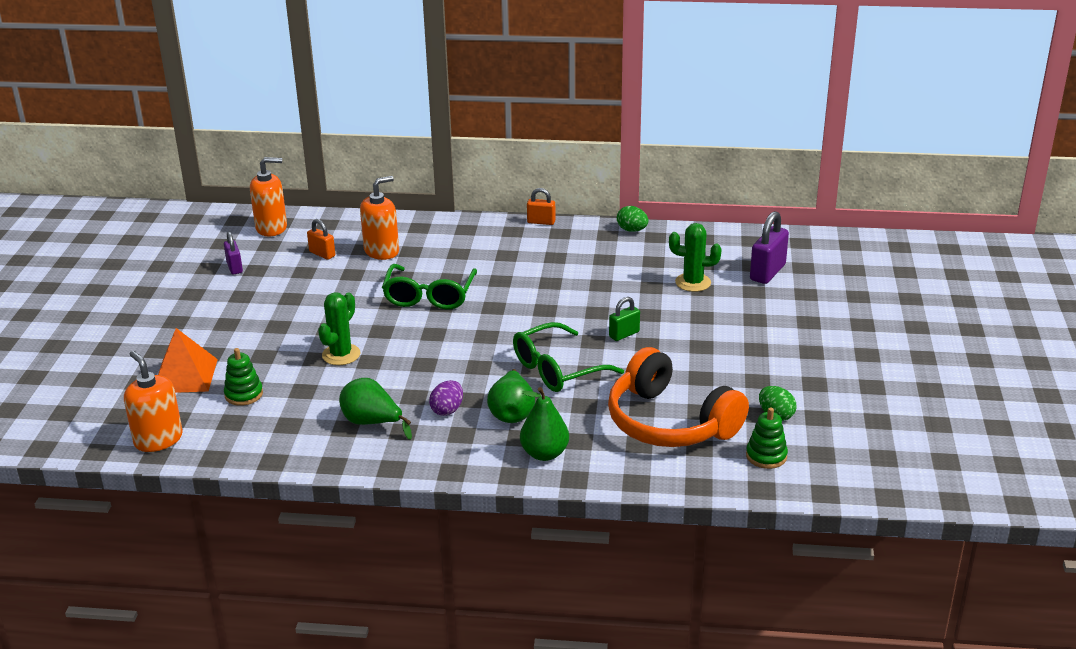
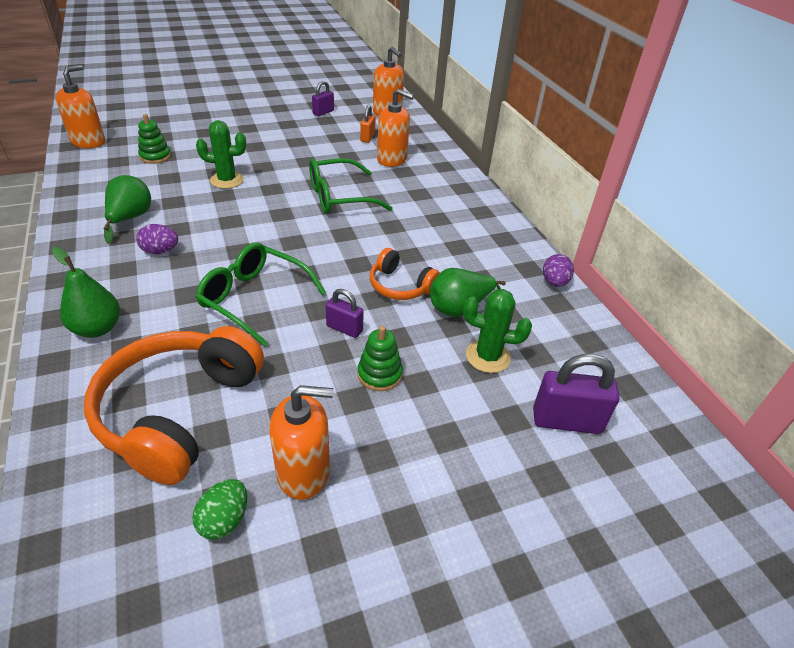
camera: 60 degrees right, 10 degrees up
(185, 375) = (172, 130): orange pyramid -> none
(512, 413) = (165, 289): green pear -> green pear (459, 308)
(541, 222) = (513, 223): orange padlock -> none
(589, 297) = (400, 286): none -> orange headphones
(624, 334) = (344, 329): green padlock -> purple padlock
(632, 230) = (554, 282): green egg -> purple egg
(693, 282) = (488, 356): green cactus -> green cactus turned 60 degrees counterclockwise
(754, 379) = (304, 472): none -> orange soap dispenser
(766, 456) = (121, 534): green stacking toy -> green stacking toy (379, 374)

